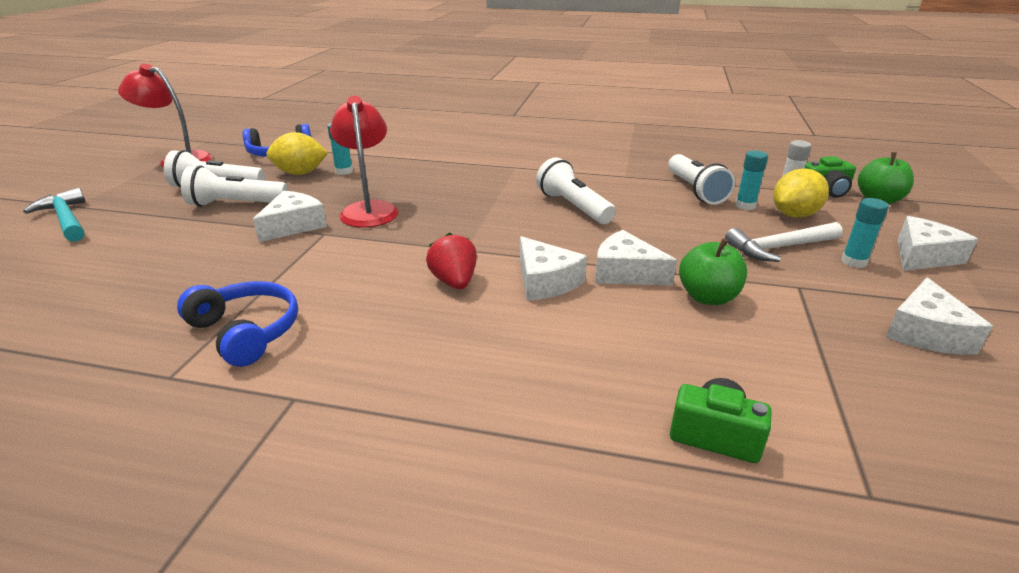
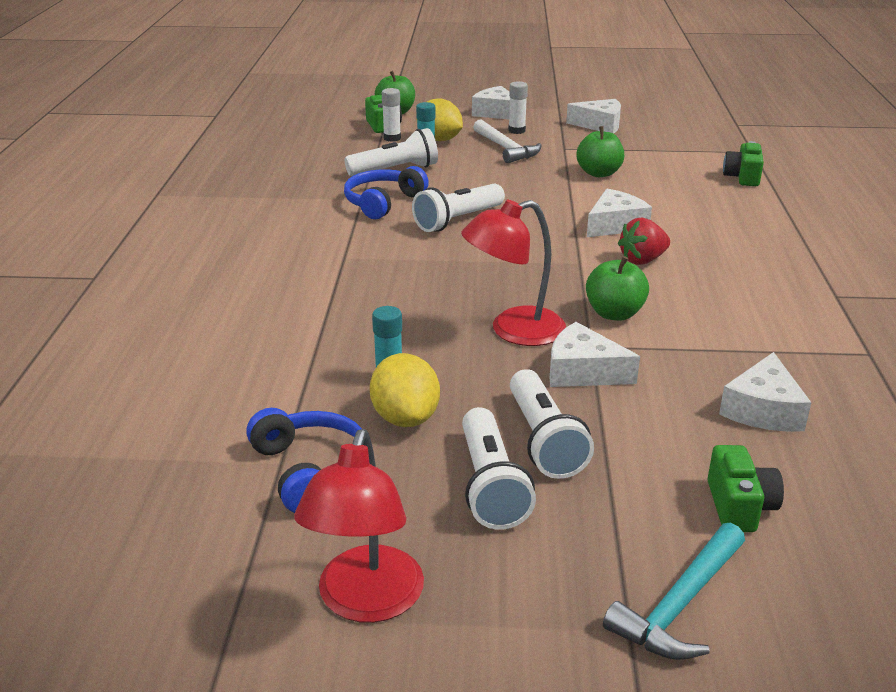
camera: 100 degrees left, 0 degrees up
(97, 251) = (739, 506): none -> green camera
(246, 331) = (789, 337): blue headphones -> blue headphones (383, 202)
(363, 250) = (614, 313): none -> green apple
(625, 272) = (580, 197): white cheese -> white cheese (763, 409)
(853, 262) = (516, 131): turquoise glue stick -> white glue stick

